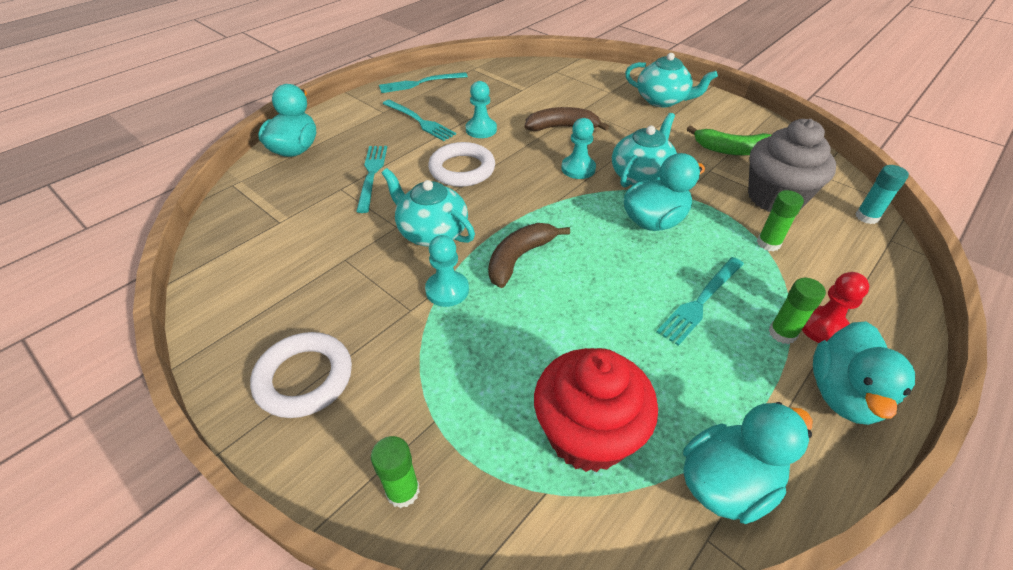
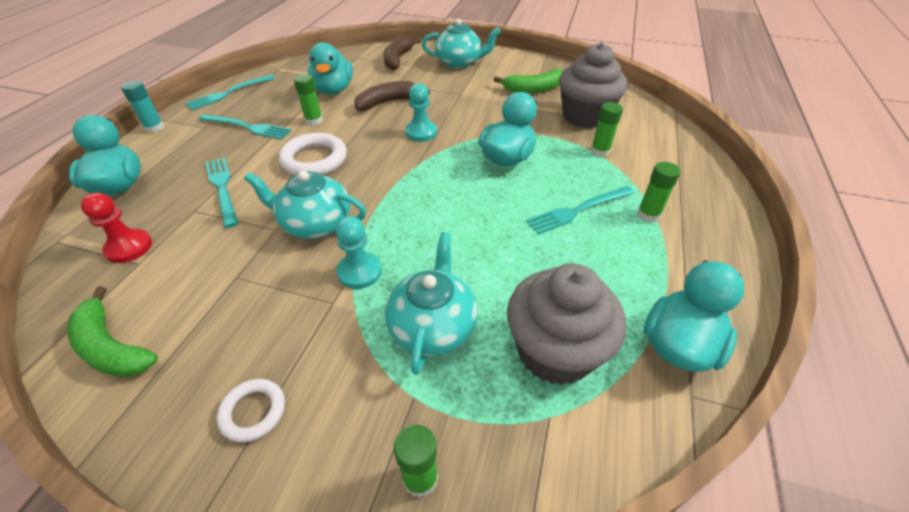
camera: 25 degrees left, 0 degrees up
(232, 285) = (112, 347): none -> green banana
(304, 378) = (253, 412): white ring -> white ring, size x0.59
(481, 129) = (314, 121): turquoise pawn -> green glue stick
(519, 258) = (411, 222): brown banana -> brown banana (398, 59)
(587, 434) = (555, 351): red cupcake -> grey cupcake
(641, 176) = (476, 125): turquoise teapot -> turquoise teapot (433, 326)
(700, 301) = (578, 210): turquoise fork -> turquoise fork turned 45 degrees clockwise
(823, 327) = (672, 201): red pawn -> red pawn (129, 247)
(843, 394) = (713, 245): turquoise duck -> turquoise duck (333, 90)
(867, 217) = (652, 114): turquoise glue stick -> turquoise glue stick (154, 128)

